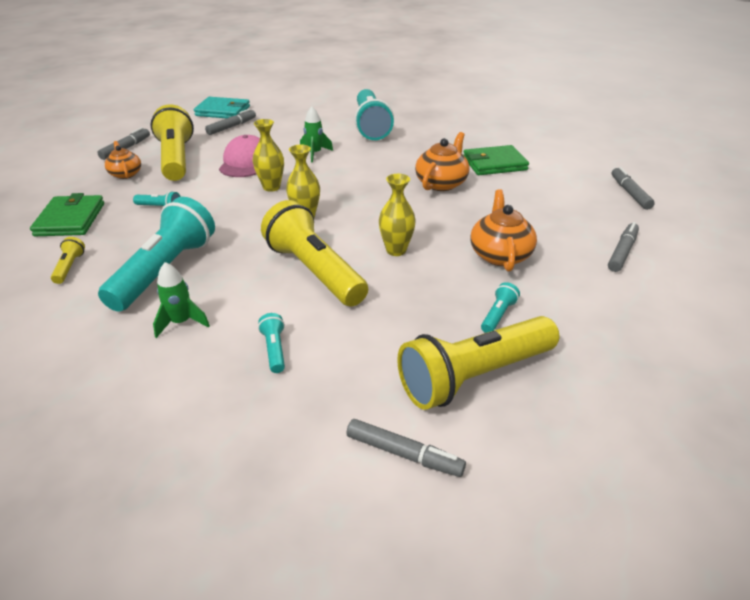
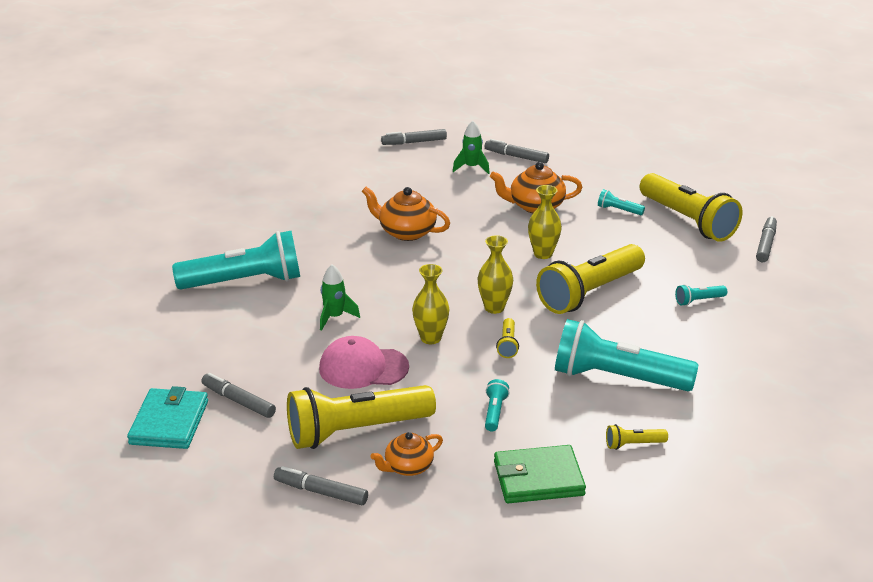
camera: 95 degrees left, 5 degrees down
(181, 322) = (687, 351): green rocket -> green rocket (471, 167)
(246, 219) = (507, 344): none -> yellow flashlight
(494, 164) = (356, 202): green wallet -> none

